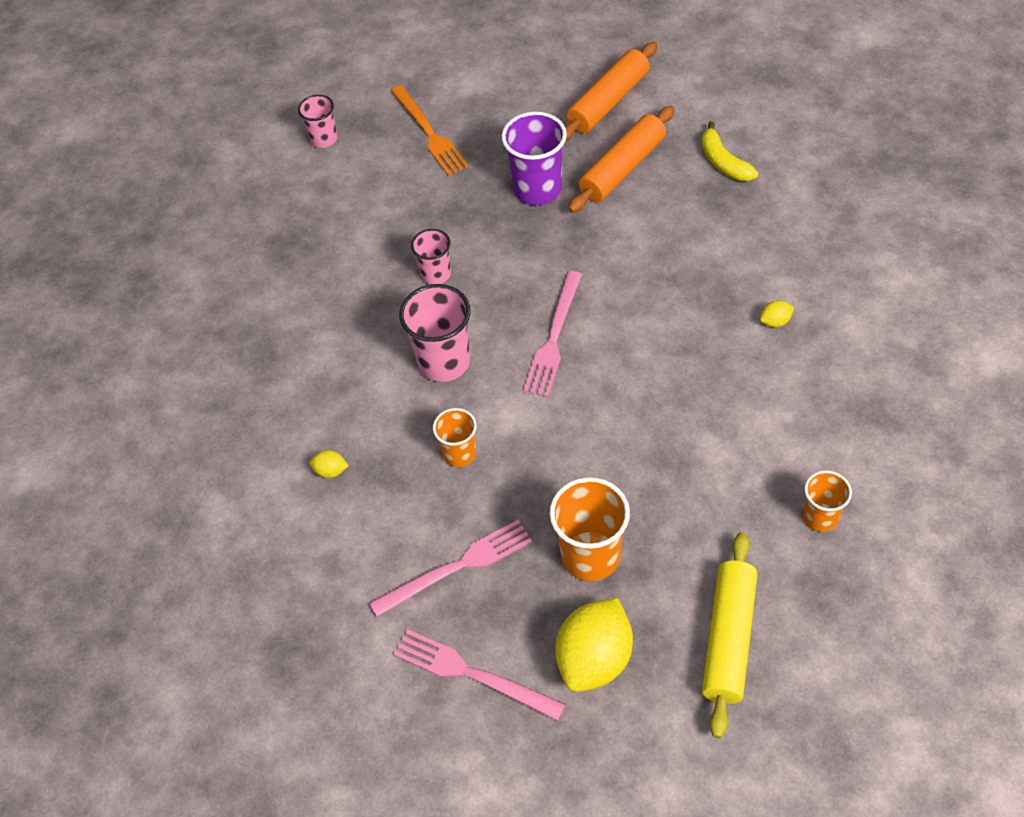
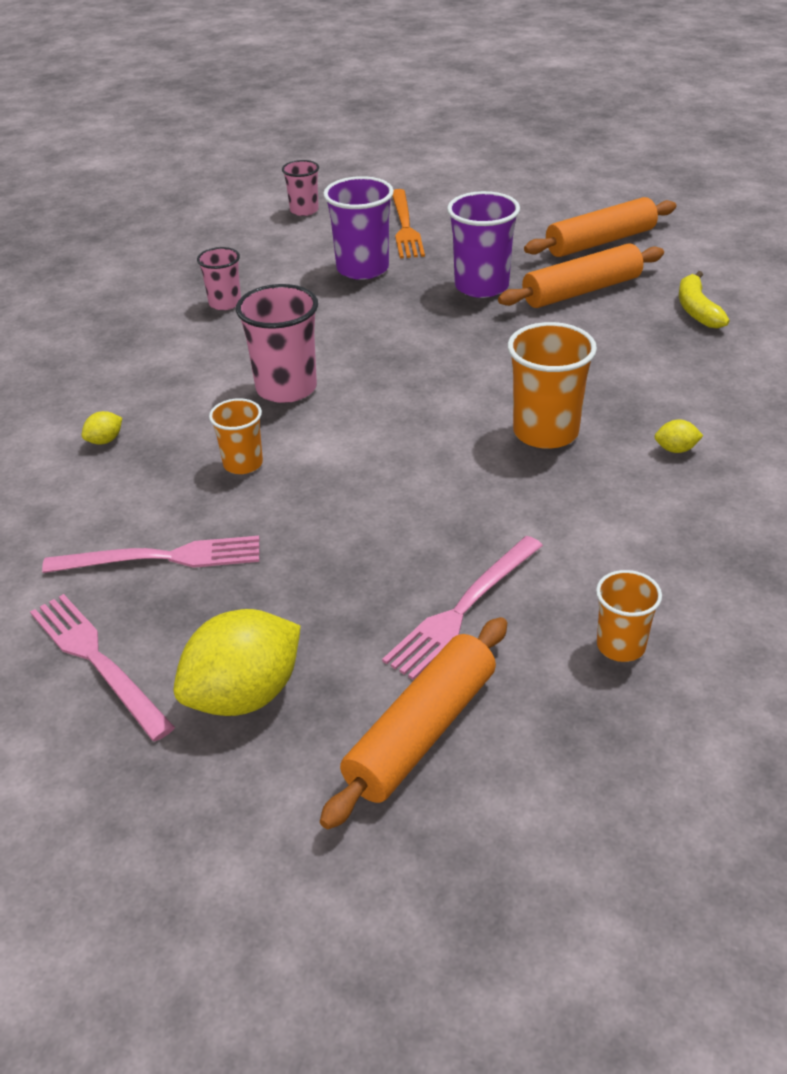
camera: 20 degrees right, 15 degrees down
(330, 471) = (105, 440): yellow lemon -> yellow lemon turned 75 degrees counterclockwise
(423, 199) = (362, 269): none -> purple cup
(436, 274) = (332, 322): pink cup -> pink cup (225, 303)
(554, 338) = (414, 399): pink fork -> pink fork (463, 609)
(590, 555) = (314, 594): orange cup -> orange cup (545, 432)
(728, 638) = (421, 732): yellow rolling pin -> orange rolling pin

